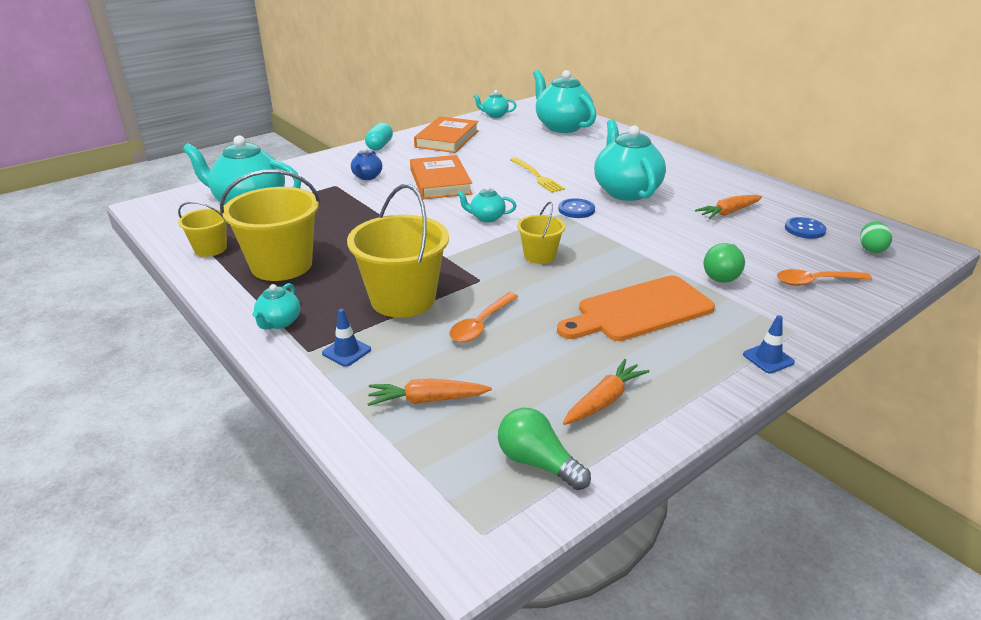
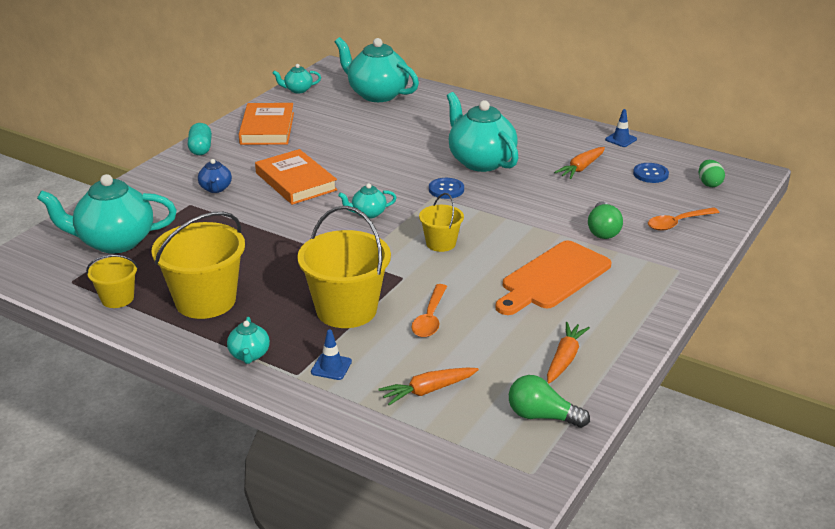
camera: 20 degrees left, 0 degrees up
(536, 176) = (386, 158): yellow fork -> none
(768, 358) = (668, 297): blue traffic cone -> blue traffic cone (621, 139)

